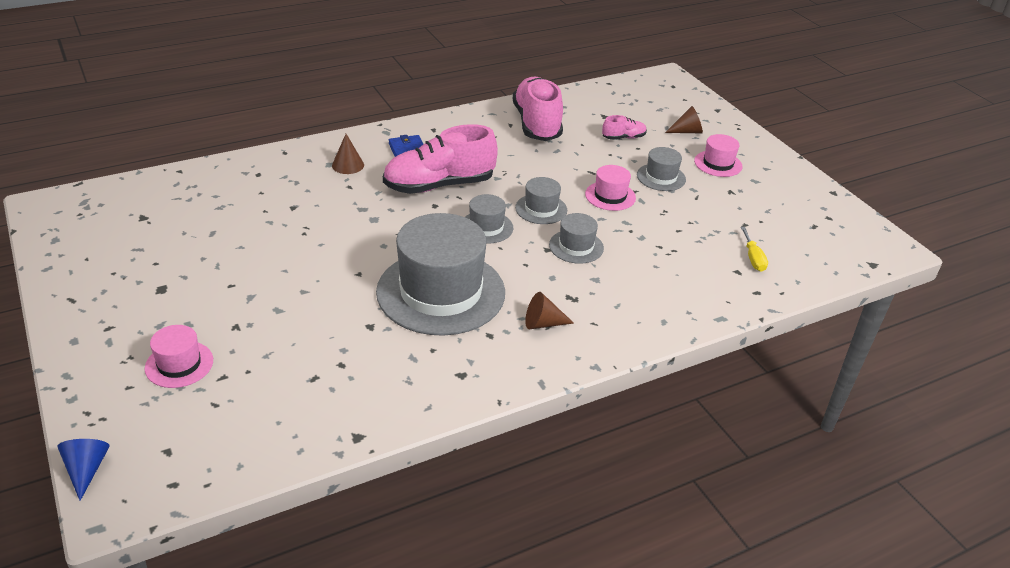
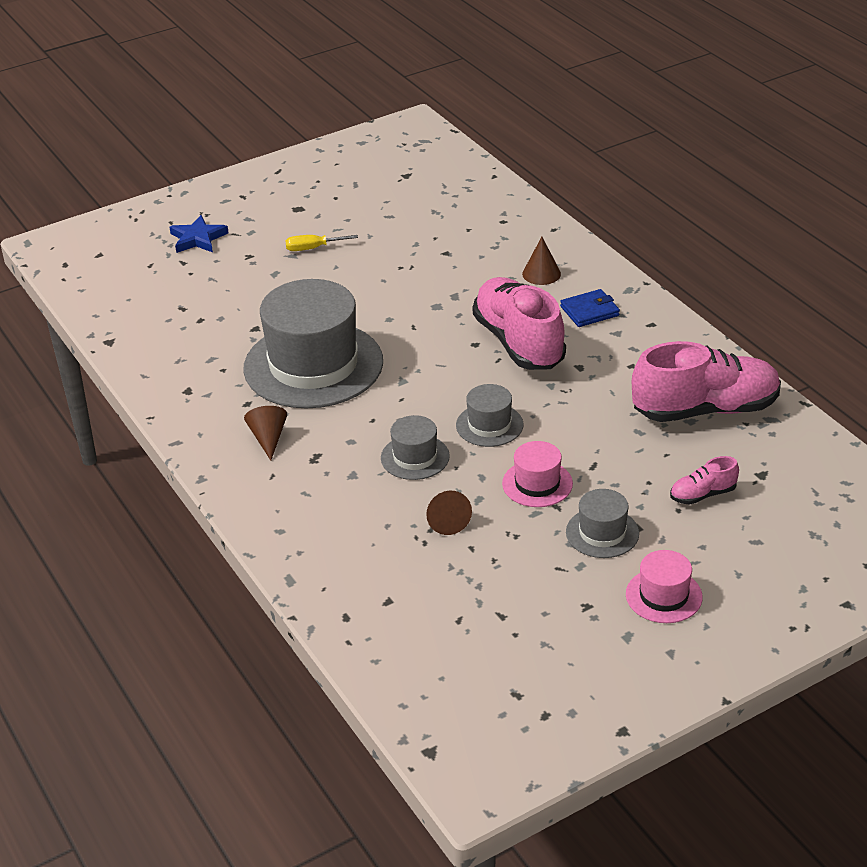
camera: 90 degrees right, 0 degrees up
(86, 470) = (82, 225): blue cone -> none
(179, 364) = (198, 238): pink hat -> blue star
(486, 227) = (439, 385): grey hat -> none
(623, 137) = (703, 494): pink shoe -> pink shoe turned 90 degrees clockwise
(687, 131) = (753, 564): brown cone -> brown cone (446, 520)
(753, 258) = (420, 618): yellow screwdriver -> yellow screwdriver (312, 248)

